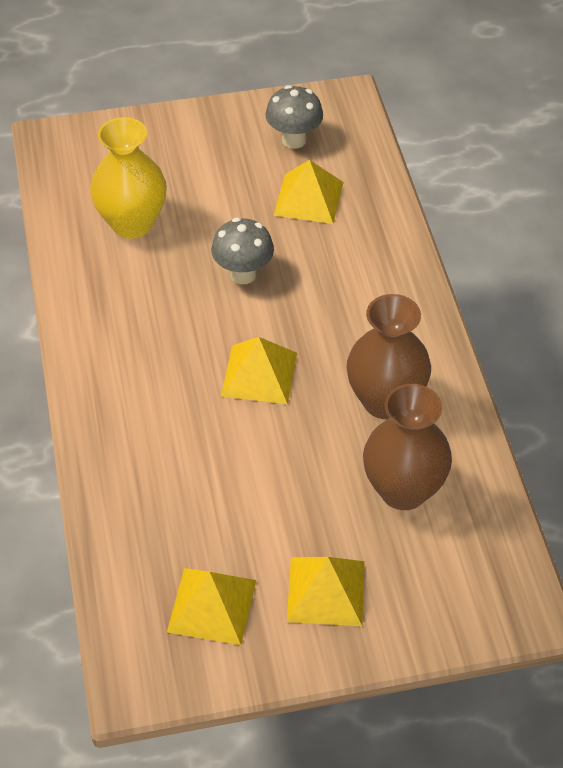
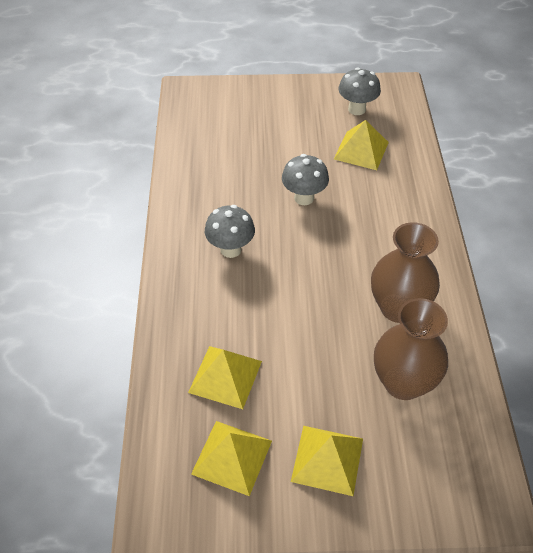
camera: 10 degrees right, 0 degrees up
(132, 223) = (230, 152): yellow vase -> none
(160, 356) = (231, 249): none -> grey mushroom
(259, 374) = (303, 273): yellow pyramid -> yellow pyramid (225, 376)

